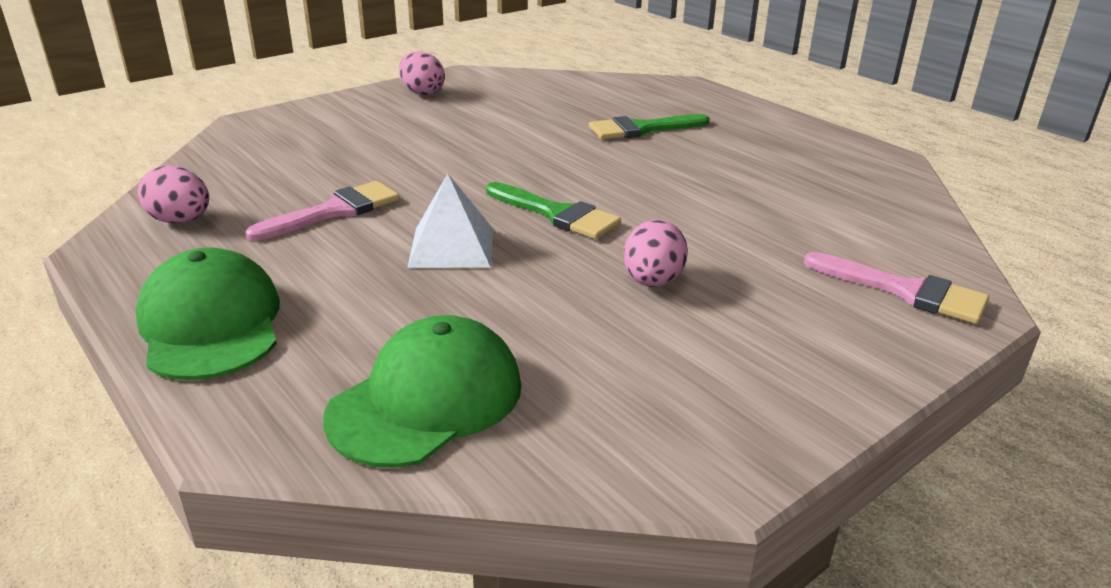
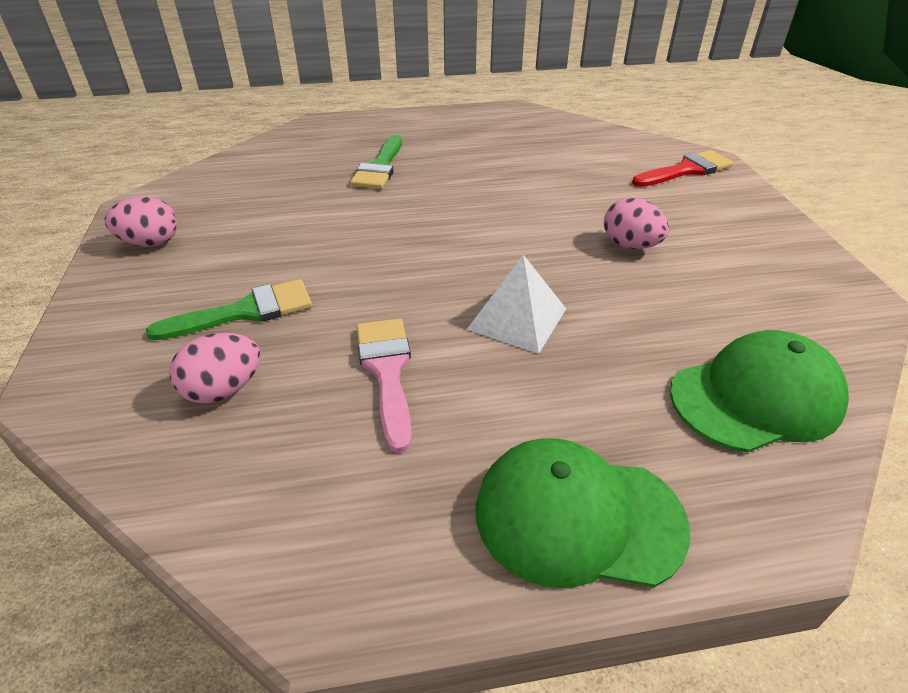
camera: 60 degrees left, 10 degrees up
(181, 221) = (304, 506): pink egg -> pink egg (224, 389)
(427, 400) = (756, 397): green cap -> green cap turned 90 degrees clockwise
(557, 214) = (498, 250): green brush -> green brush (245, 311)
(906, 291) = (686, 170): pink brush -> red brush

